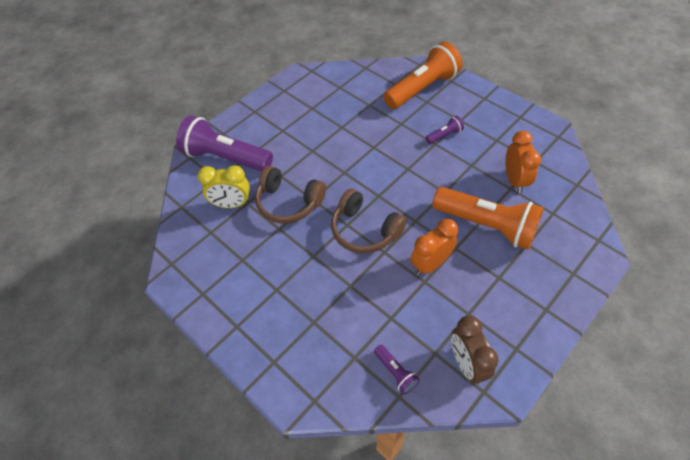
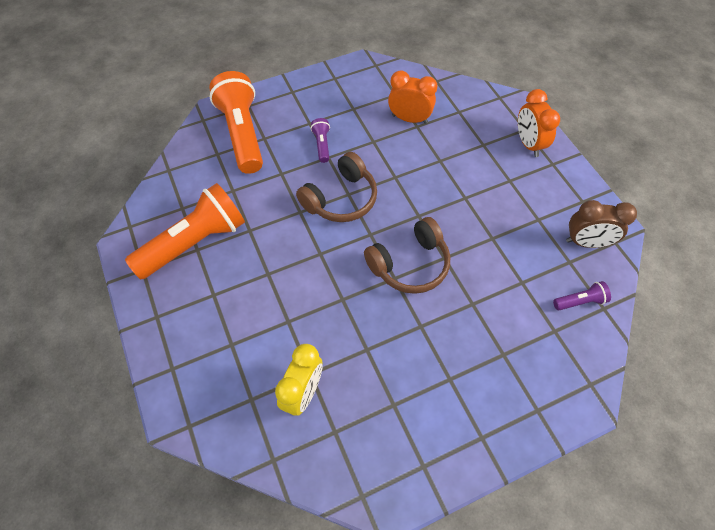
camera: 70 degrees left, 5 degrees up
(226, 158) = (219, 377): purple flashlight -> none
(289, 203) = (334, 326): brown headphones -> brown headphones (341, 199)
(430, 264) = (475, 225): orange clock -> orange clock (528, 144)
(486, 225) = (451, 163): orange flashlight -> orange flashlight (195, 242)

